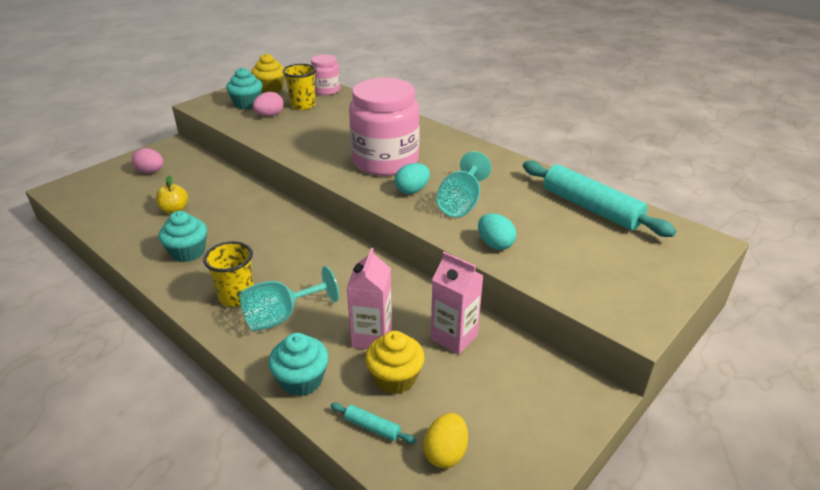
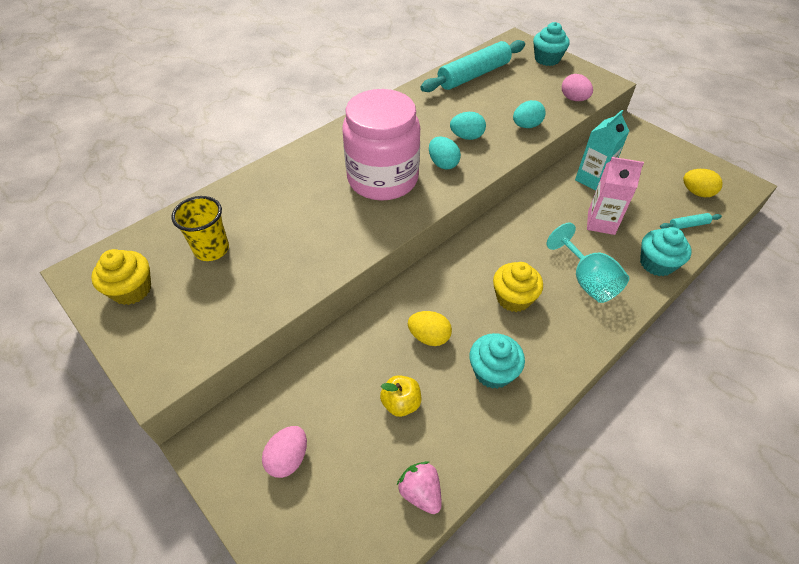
camera: 85 degrees left, 15 degrees up
(103, 220) = (420, 492): none -> pink strawberry
(231, 220) = (429, 337): none -> yellow egg
(237, 296) = (564, 316): yellow cup -> none
(247, 104) = (179, 314): turquoise cupcake -> turquoise cupcake (547, 59)
(270, 115) = (232, 284): pink egg -> pink egg (574, 99)
(326, 90) = (170, 227): pink jar -> none
(372, 427) = (688, 225): turquoise rolling pin -> turquoise rolling pin turned 45 degrees clockwise
(395, 378) = (640, 212): yellow cupcake -> yellow cupcake (513, 298)
(454, 337) = (592, 179): pink carton -> turquoise carton
(461, 203) = (466, 137): turquoise goblet -> turquoise egg

